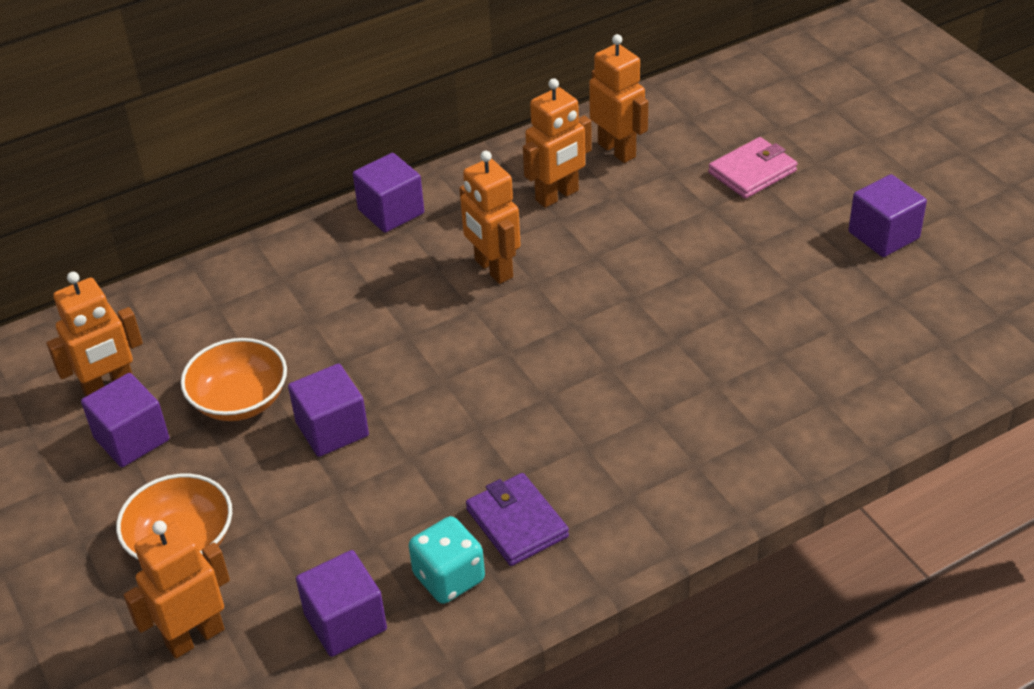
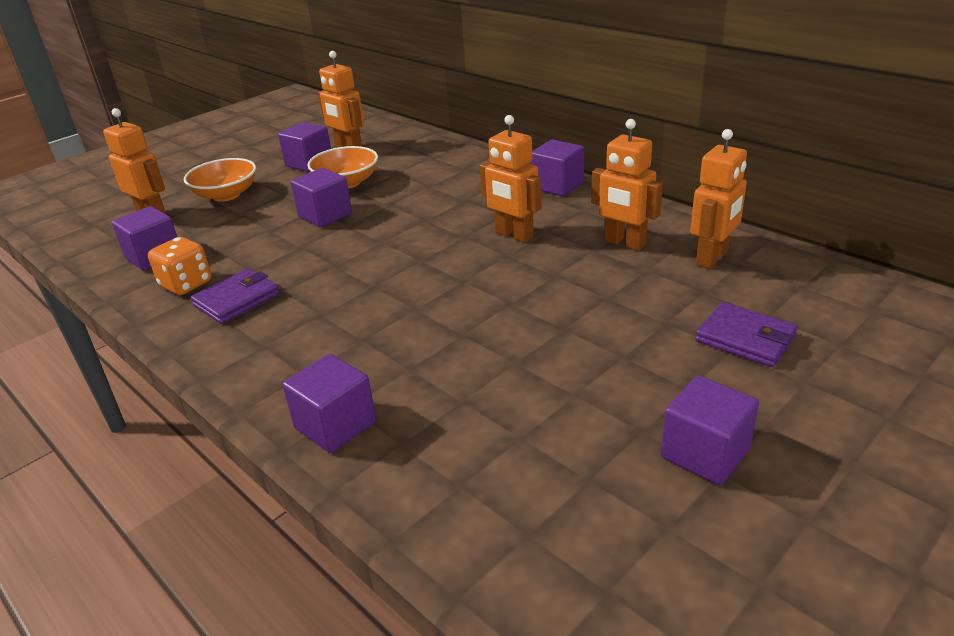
camera: 75 degrees right, 10 degrees down
(449, 578) = (186, 284): turquoise dice -> orange dice
(493, 269) = (513, 235): orange robot -> orange robot turned 90 degrees counterclockwise
(752, 172) = (745, 339): pink wallet -> purple wallet
(786, 444) = (335, 425): none -> purple cube

